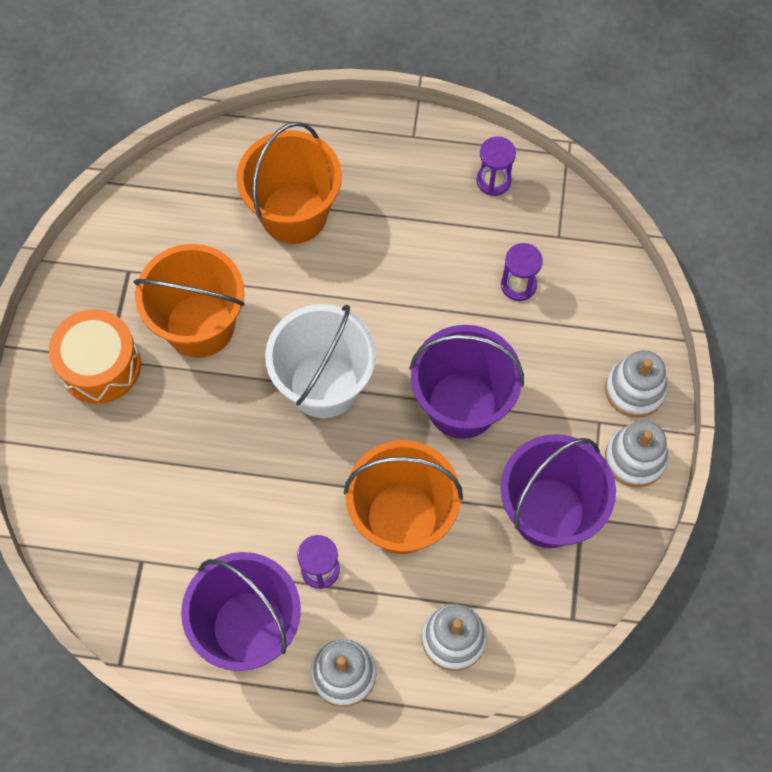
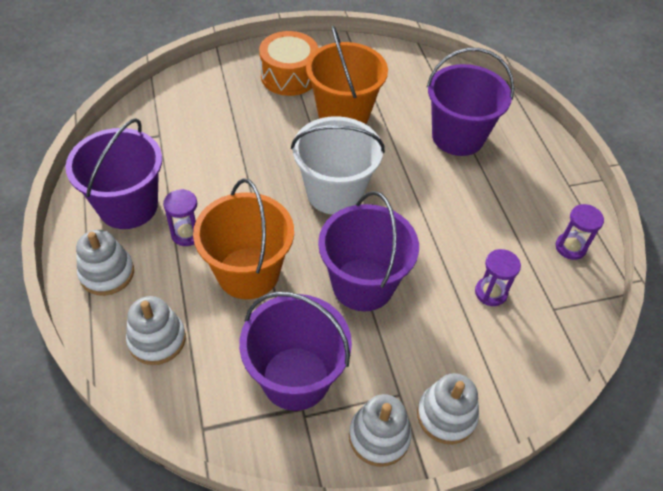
camera: 65 degrees right, 15 degrees down
(294, 214) = (458, 137): orange bucket -> purple bucket

